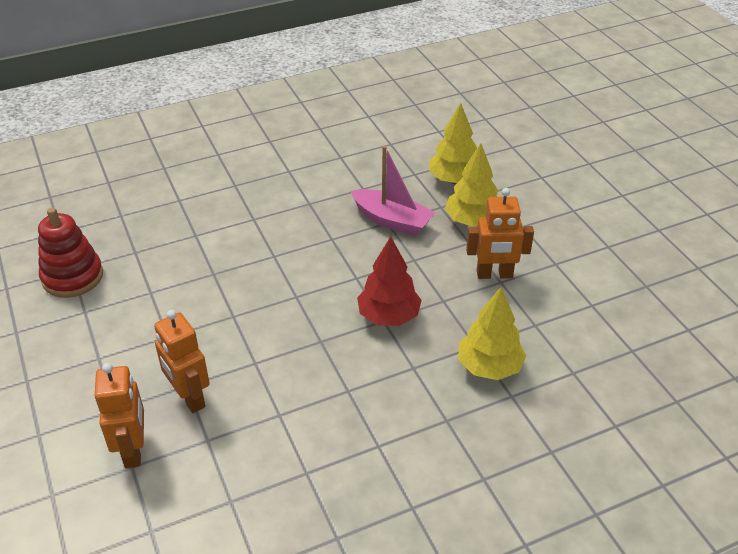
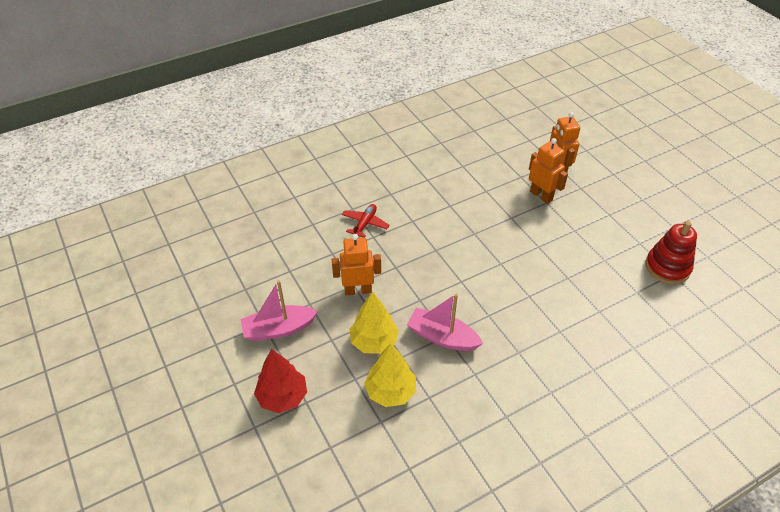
camera: 175 degrees right, 5 degrees up
(388, 316) = (432, 252): red tree -> red tree (282, 397)
(489, 366) = (365, 224): yellow tree -> red plane
(588, 239) = (278, 329): none -> pink boat

